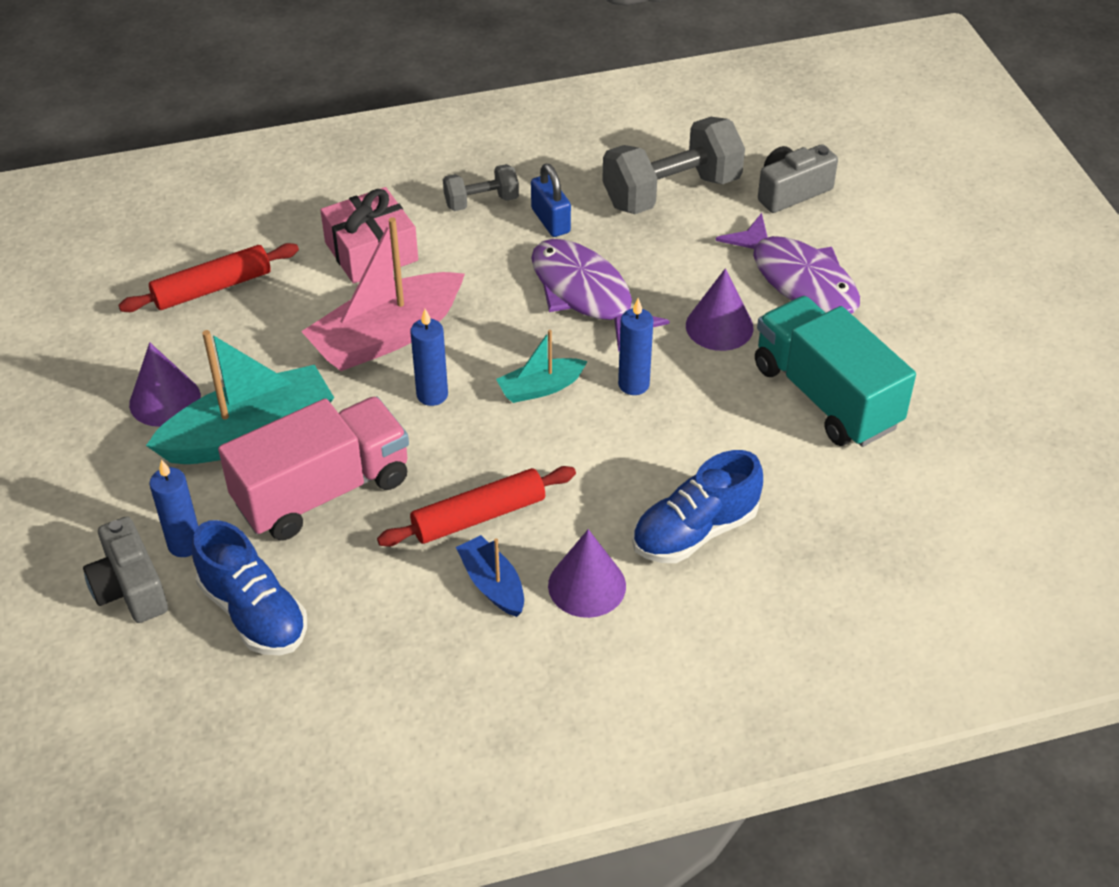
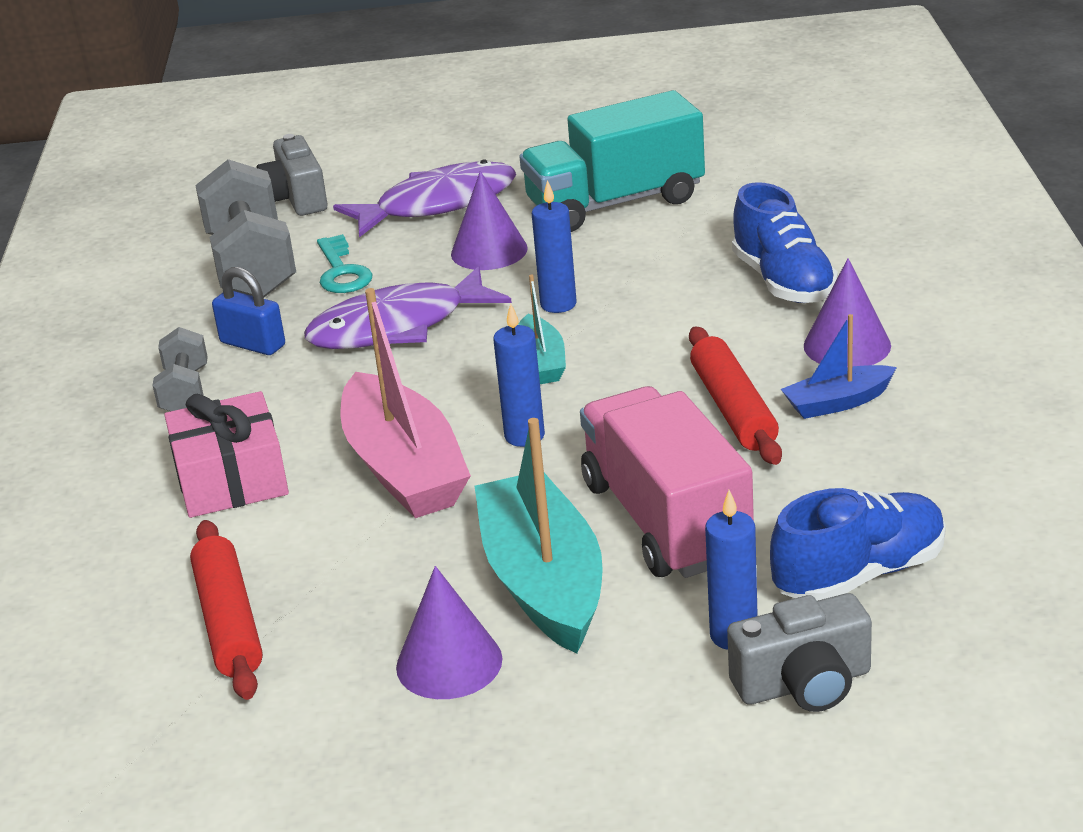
camera: 75 degrees left, 15 degrees down
(550, 220) = (253, 344): blue padlock -> blue padlock turned 45 degrees clockwise
(669, 245) = (342, 272): none -> turquoise key

